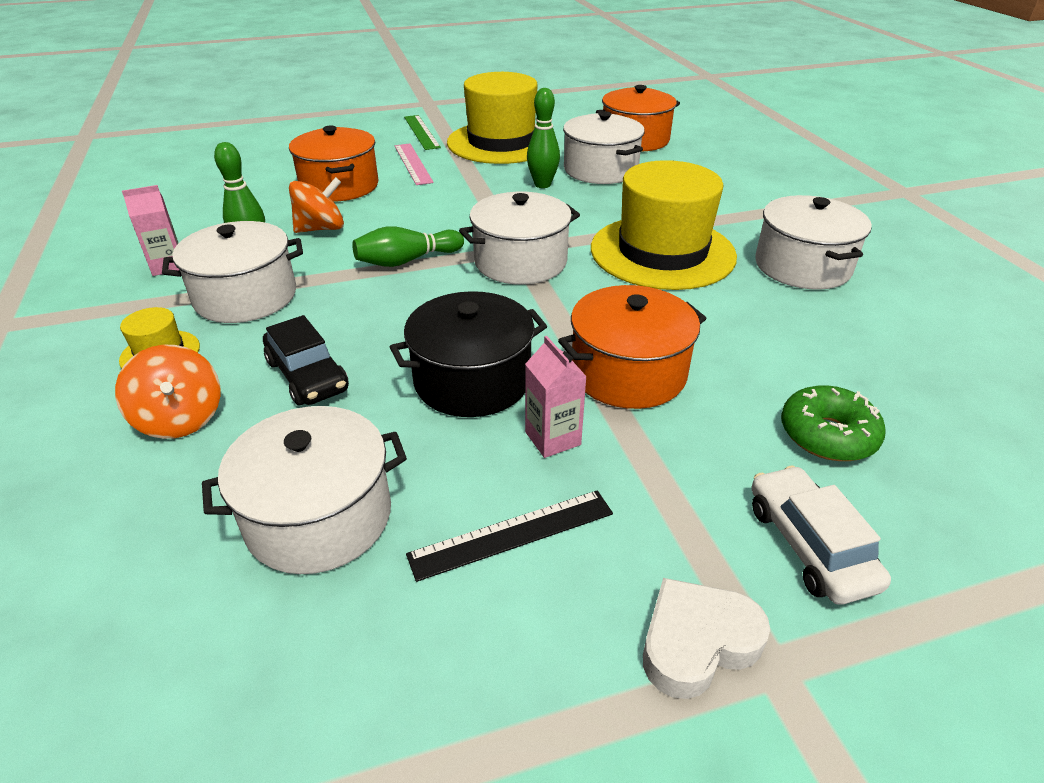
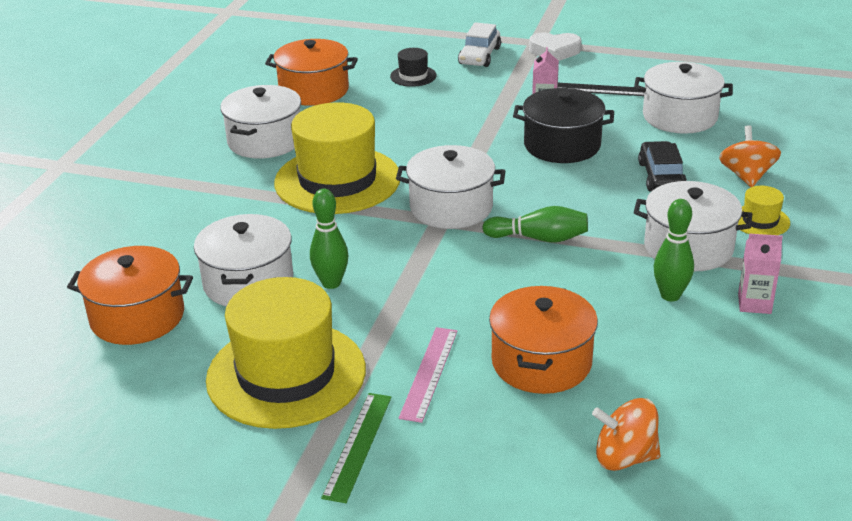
camera: 145 degrees left, 5 degrees down
(321, 229) = (594, 301): orange spinning top -> orange spinning top (624, 457)
(628, 373) = (470, 123): orange pot -> orange pot (314, 90)
(827, 435) = (413, 76): green donut -> black hat

